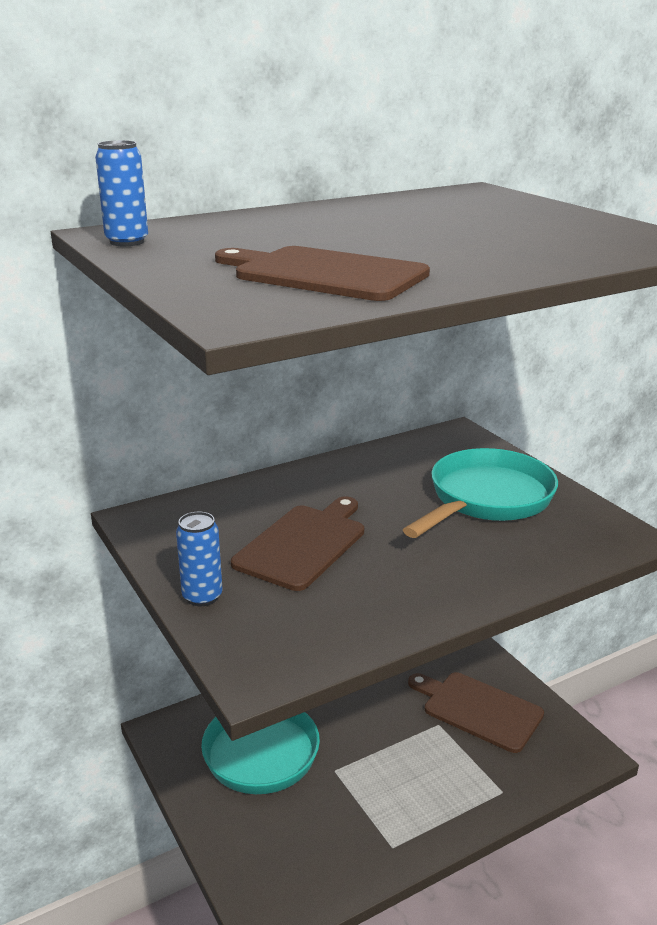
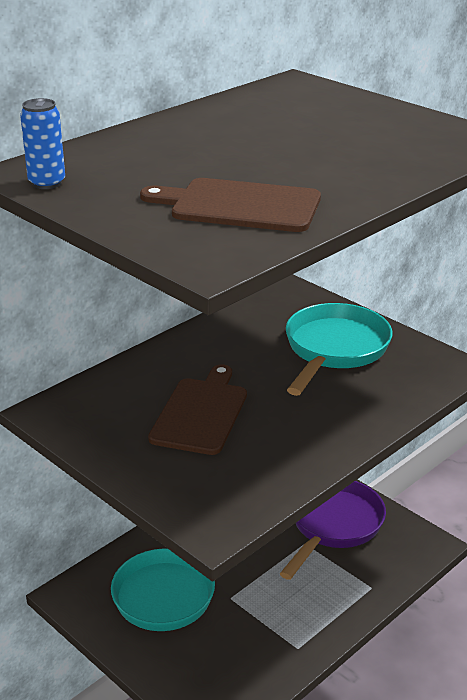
camera: 15 degrees left, 5 degrees up
(202, 596) = (139, 472): blue can -> none
(478, 710) = (333, 525): brown cutting board -> purple pan

